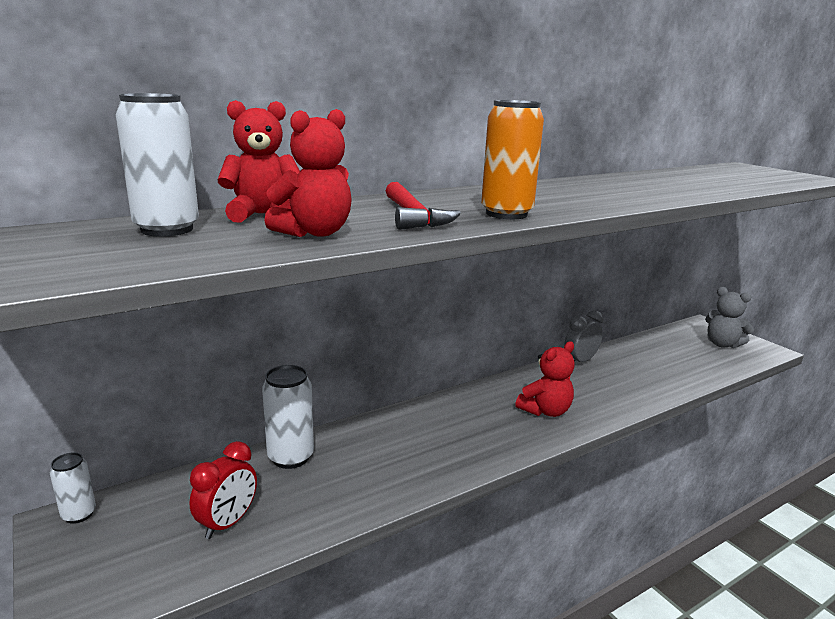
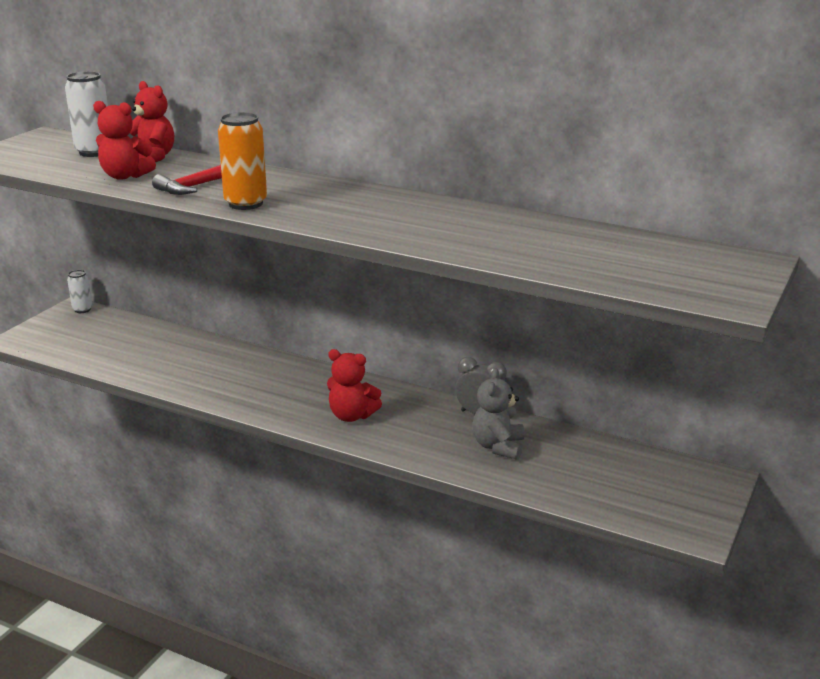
camera: 60 degrees right, 5 degrees up
(227, 523) = (105, 348): red clock -> none
(290, 457) = (184, 341): white can -> none
(722, 344) = (662, 496): grey teddy bear -> grey teddy bear (498, 446)

